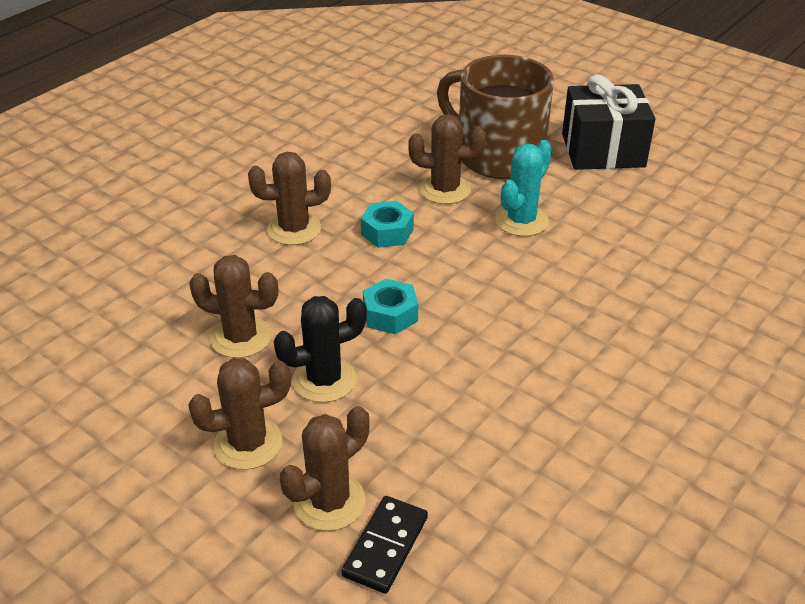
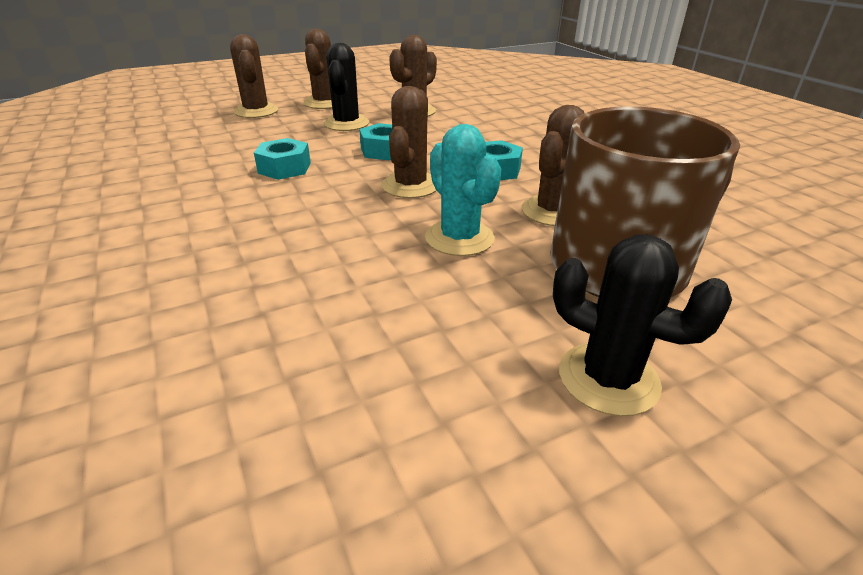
camera: 115 degrees right, 5 degrees down
(294, 229) = (527, 140): brown cactus -> brown cactus (410, 186)
(385, 546) = (207, 116): black domino -> none
(486, 366) = (284, 168): none -> turquoise nut
(603, 150) = (608, 378): black gift -> black cactus

